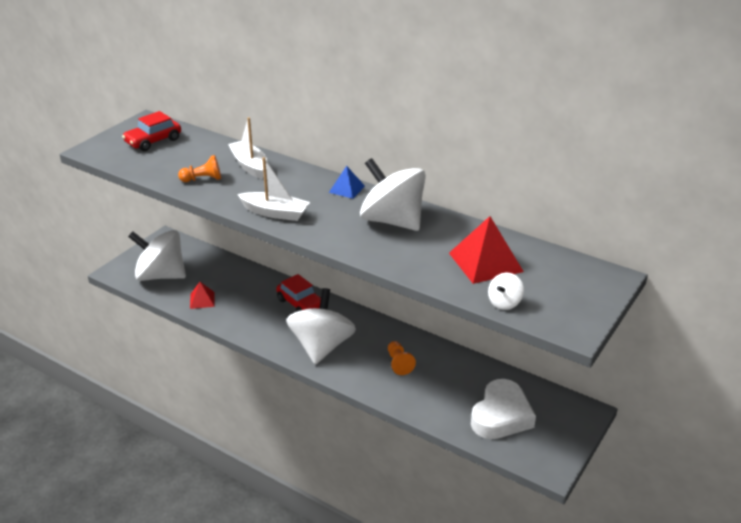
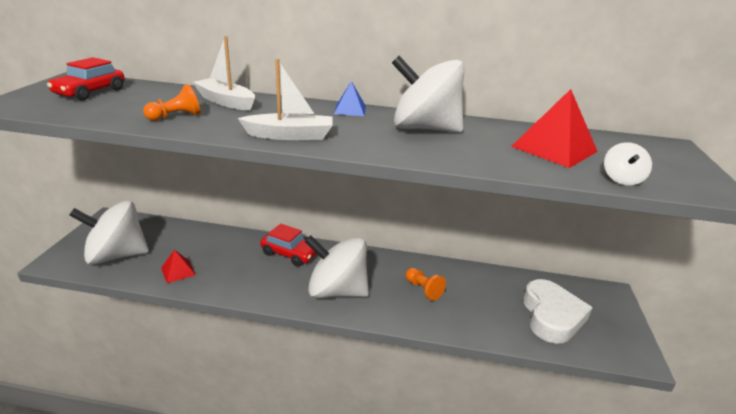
camera: 25 degrees left, 5 degrees down
(321, 346) = (337, 290): white spinning top -> white spinning top turned 60 degrees counterclockwise

